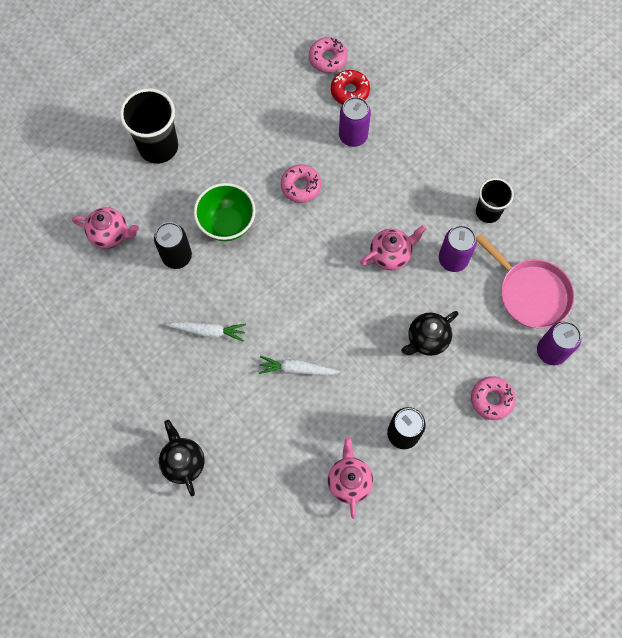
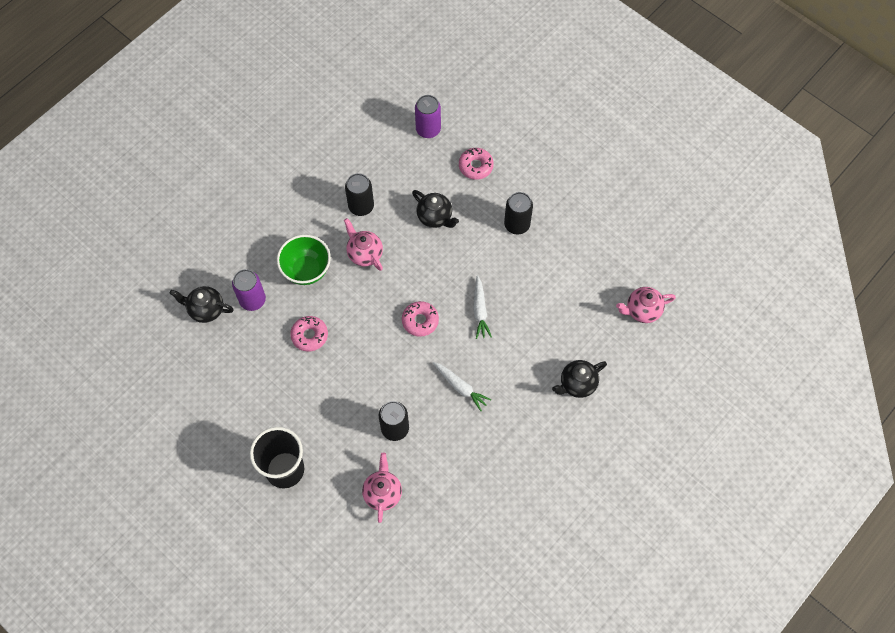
camera: 100 degrees left, 5 degrees down
(208, 331) = (460, 387): white carrot -> white carrot turned 135 degrees clockwise
(227, 224) = (356, 391): green bowl -> green bowl (306, 270)
(328, 58) = (172, 334): pink donut -> pink donut (420, 321)
(349, 481) = (563, 257): pink teapot -> pink teapot (642, 310)
(350, 91) = (206, 310): red donut -> black teapot
(453, 259) = (361, 206): purple can -> black can
(488, 212) = (313, 185): black cup -> none
(531, 293) = (381, 147): pink pan -> none

